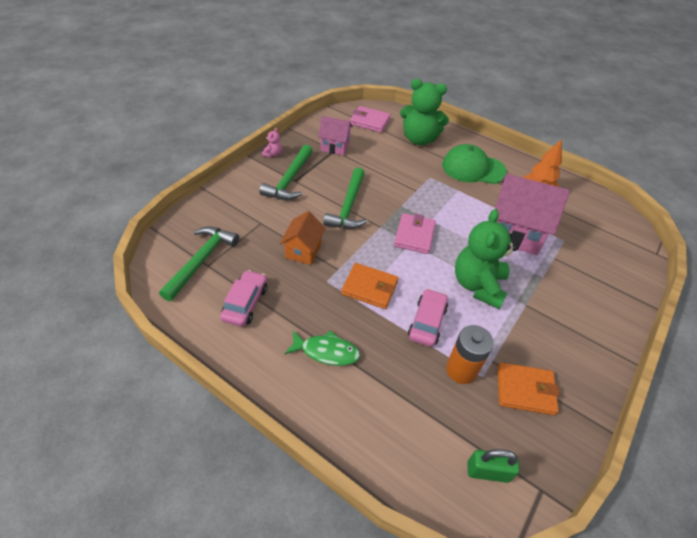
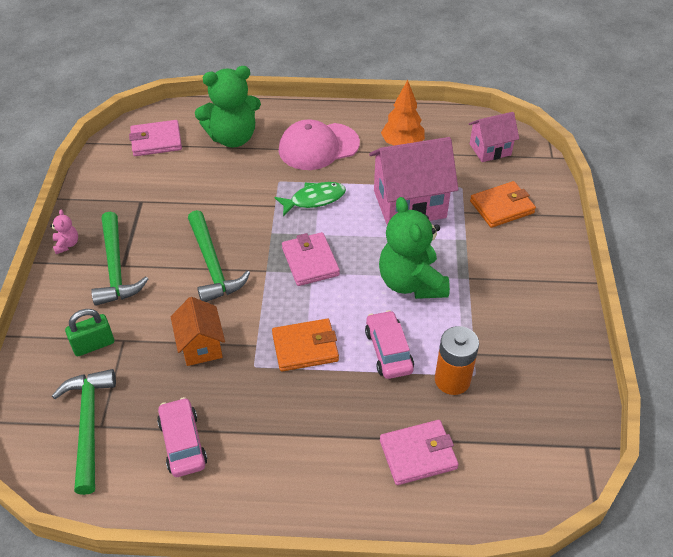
camera: 30 degrees left, 0 degrees up
(326, 351) = (311, 441): green fish -> green fish (314, 199)
(335, 147) = (138, 196): pink house -> pink house (490, 149)
(396, 408) = (418, 454): none -> pink wallet
(473, 168) = (318, 147): green cap -> pink cap
(487, 471) = (534, 460): green padlock -> green padlock (93, 345)
(525, 390) = (520, 365): orange wallet -> orange wallet (502, 207)

